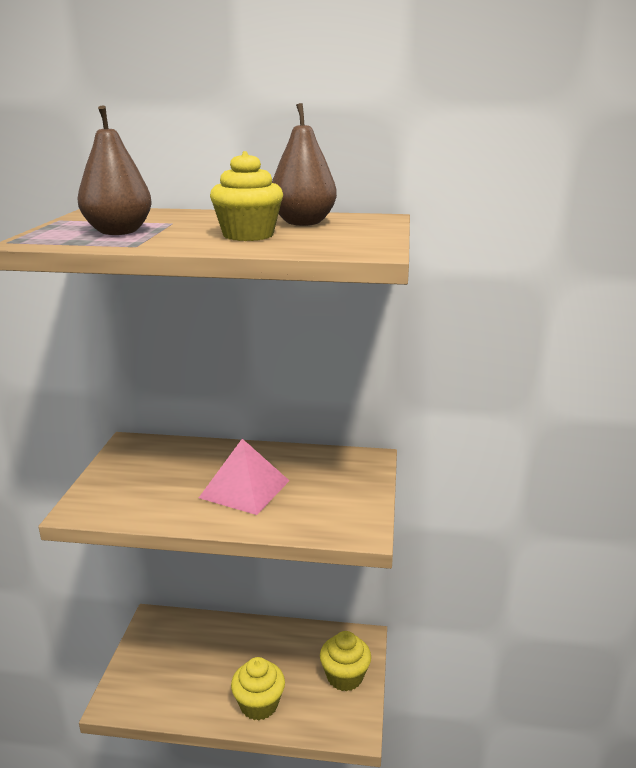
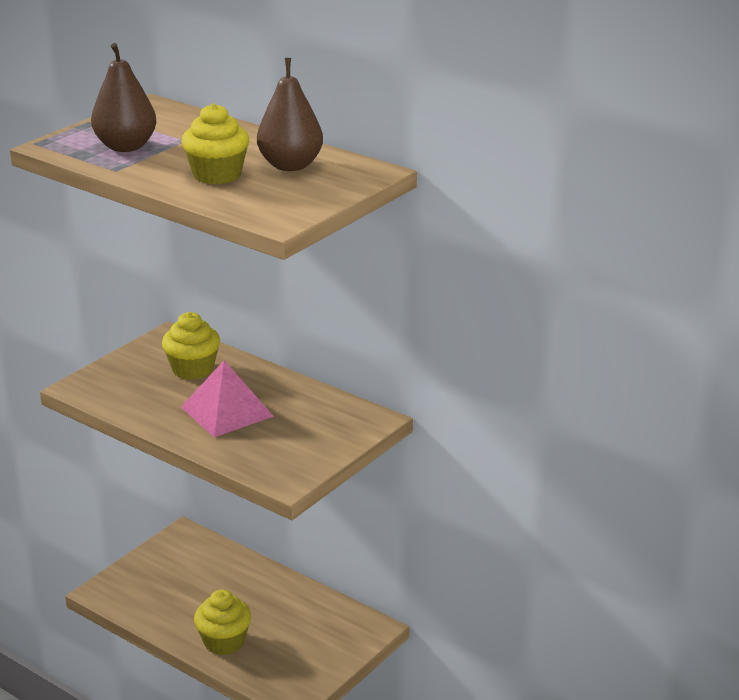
camera: 30 degrees right, 5 degrees up
(345, 677) = (323, 651): yellow cupcake -> yellow cupcake (192, 369)

